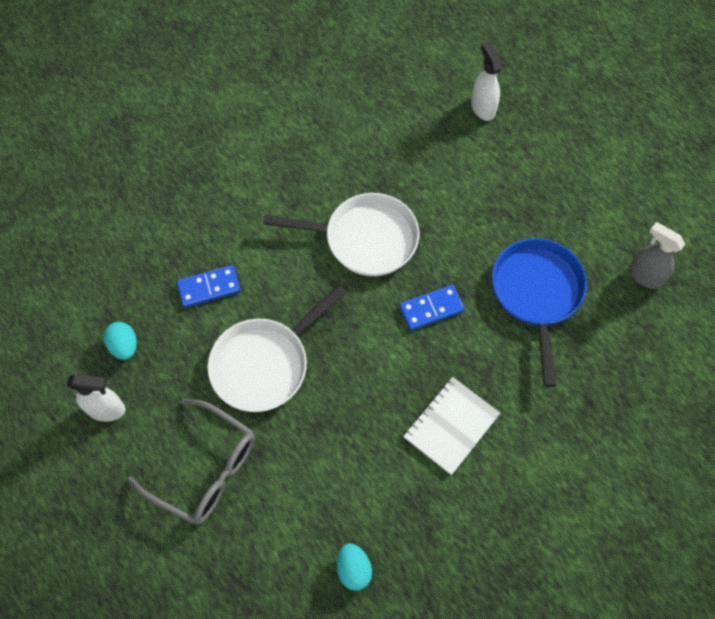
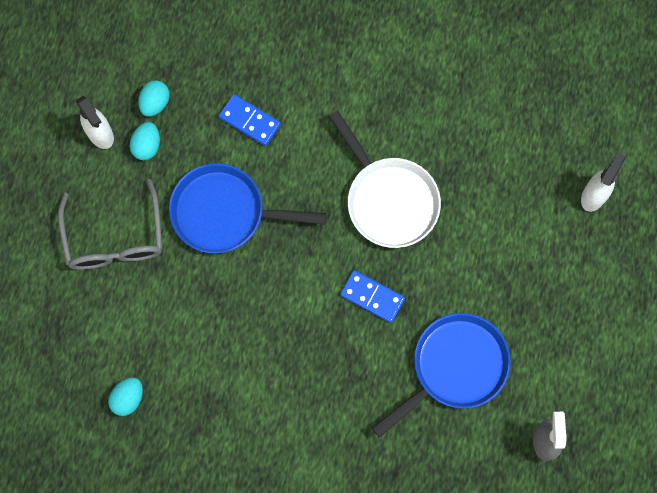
camera: 50 degrees right, 10 degrees up
(153, 380) = (147, 146): none -> turquoise egg
(265, 364) = (225, 212): white pan -> blue pan
(451, 426) = (289, 385): white notebook -> none

